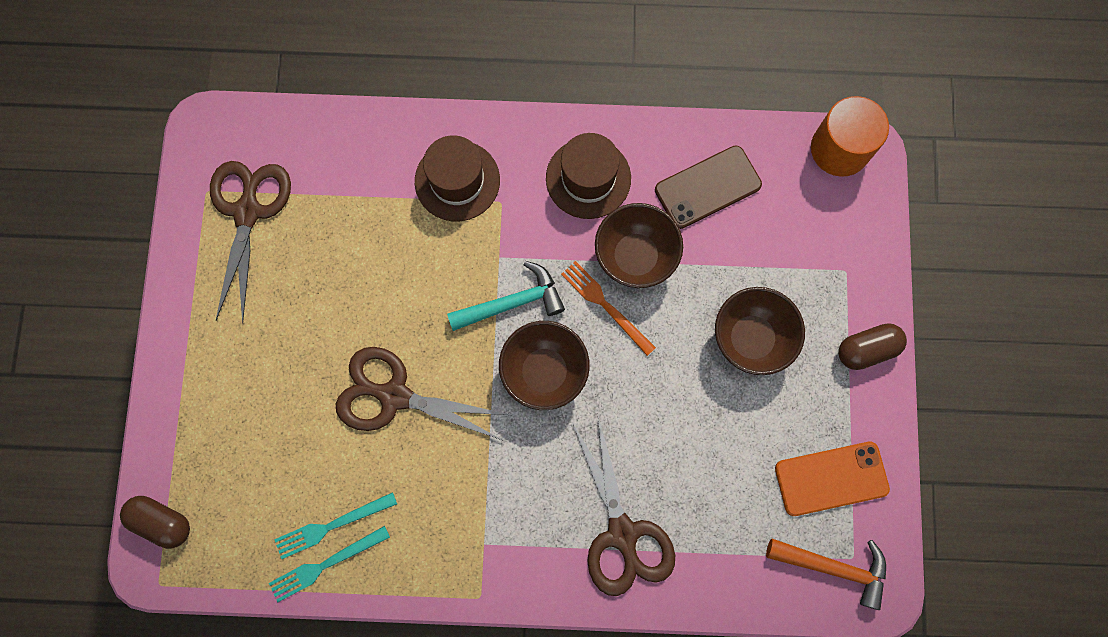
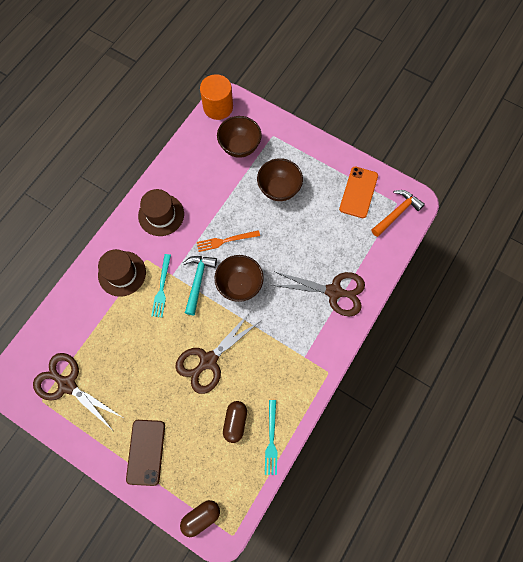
camera: 60 degrees left, 5 degrees down
(332, 525) = (254, 426): turquoise fork -> turquoise fork (162, 287)
(635, 257) = (211, 215): brown bowl -> brown bowl (240, 147)
(707, 187) = (199, 168): brown phone -> brown phone (146, 452)
(866, 349) = (311, 147): brown capsule -> brown capsule (235, 422)

